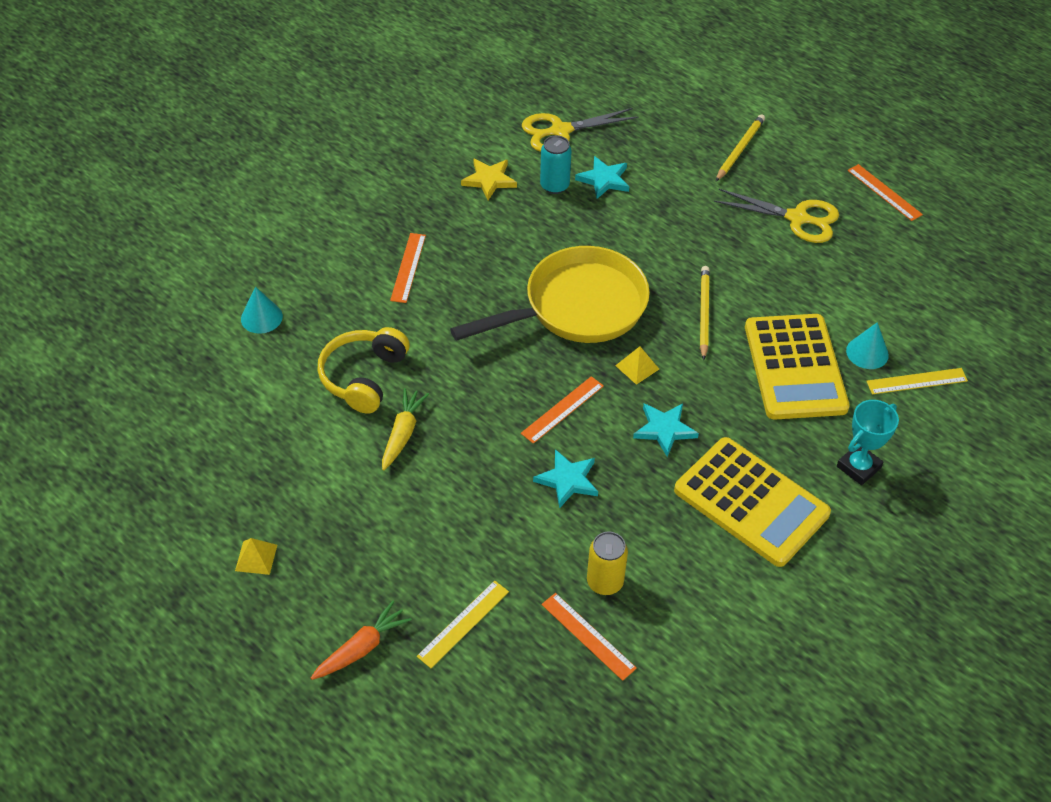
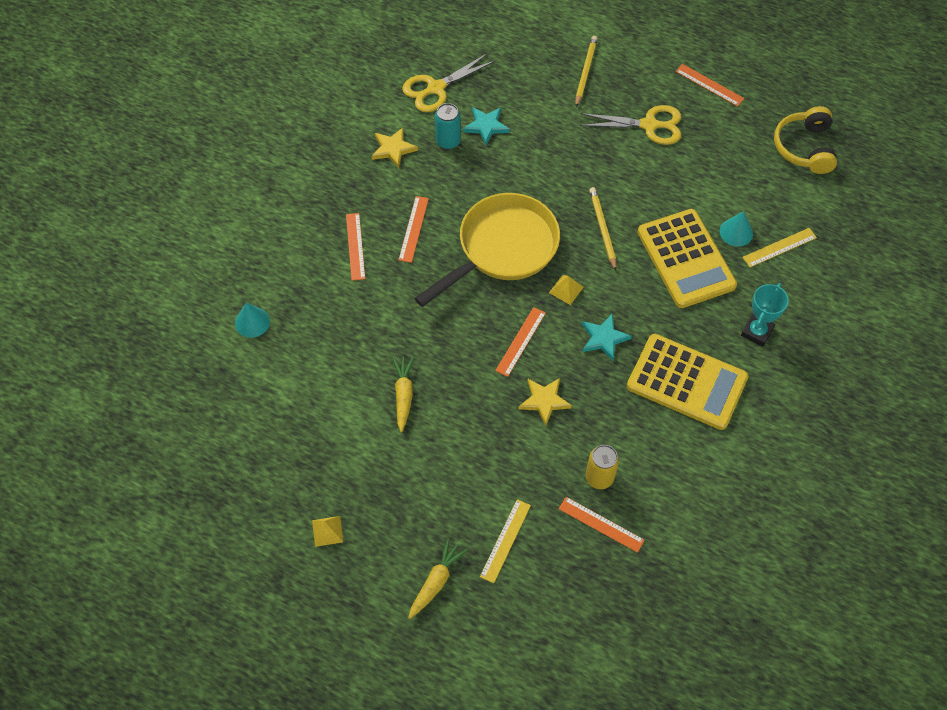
camera: 15 degrees left, 10 degrees up
(362, 648) = (436, 581): orange carrot -> yellow carrot
(363, 377) = (355, 354): yellow headphones -> yellow headphones (804, 148)
(481, 264) = (414, 229): none -> orange ruler
(567, 480) = (544, 401): turquoise star -> yellow star

